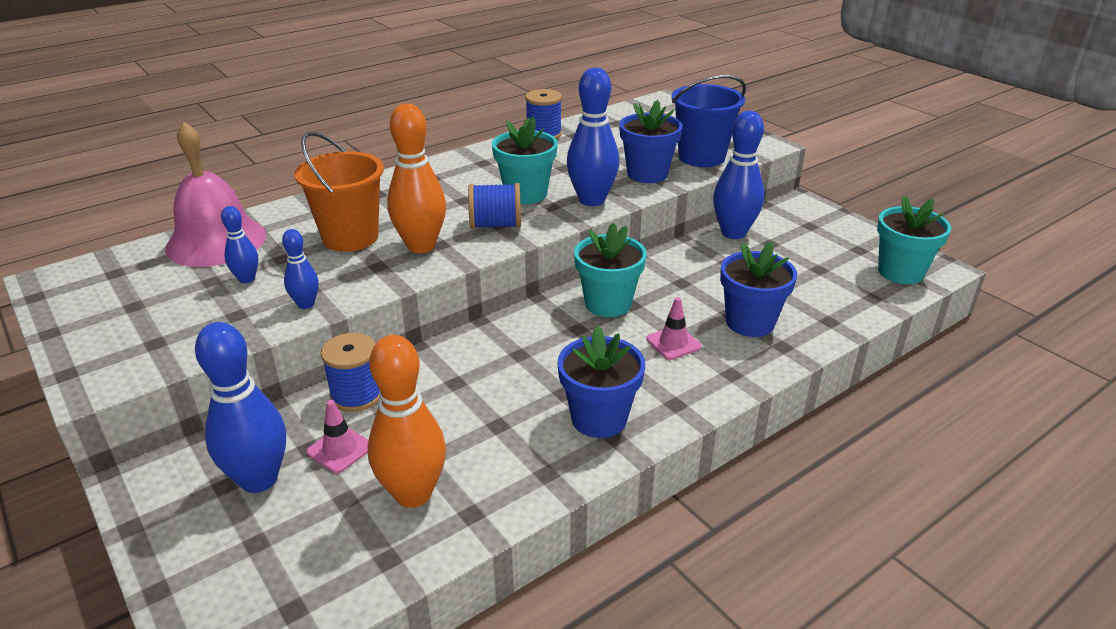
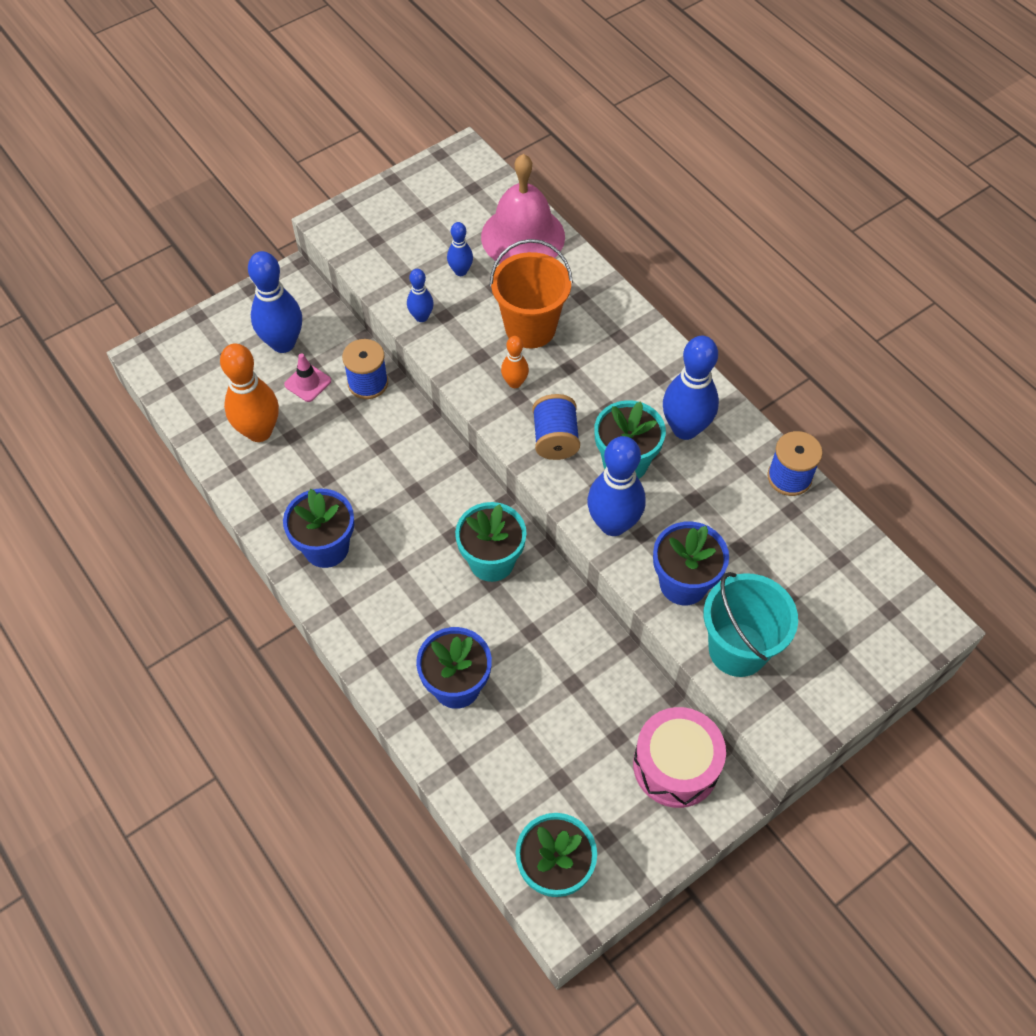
camera: 90 degrees right, 25 degrees up
(421, 246) = (514, 383): orange bowling pin -> orange bowling pin, size x0.52
(673, 343) = (425, 613): pink traffic cone -> none
(701, 157) = (738, 649): blue bucket -> turquoise bucket
(733, 233) = (639, 700): blue bowling pin -> blue bowling pin (685, 428)
(784, 220) = (675, 765): none -> pink drum

